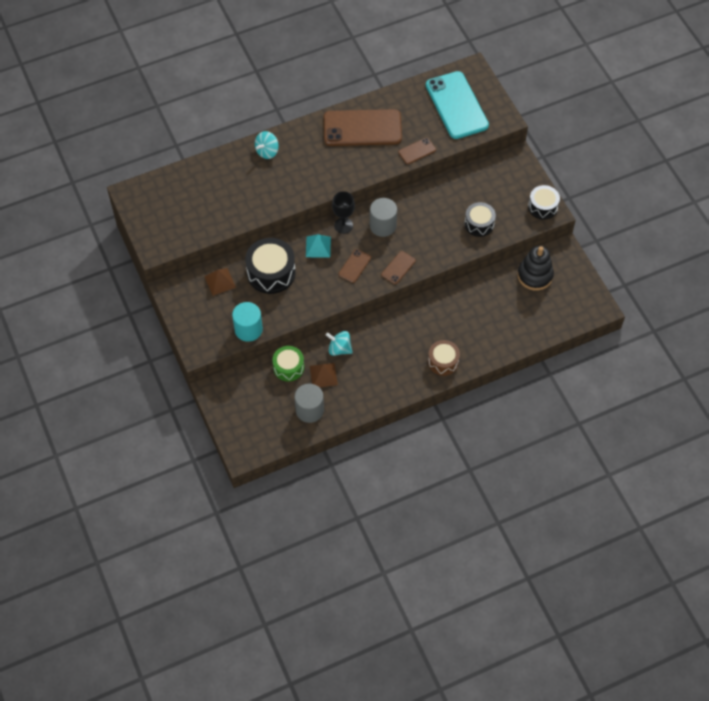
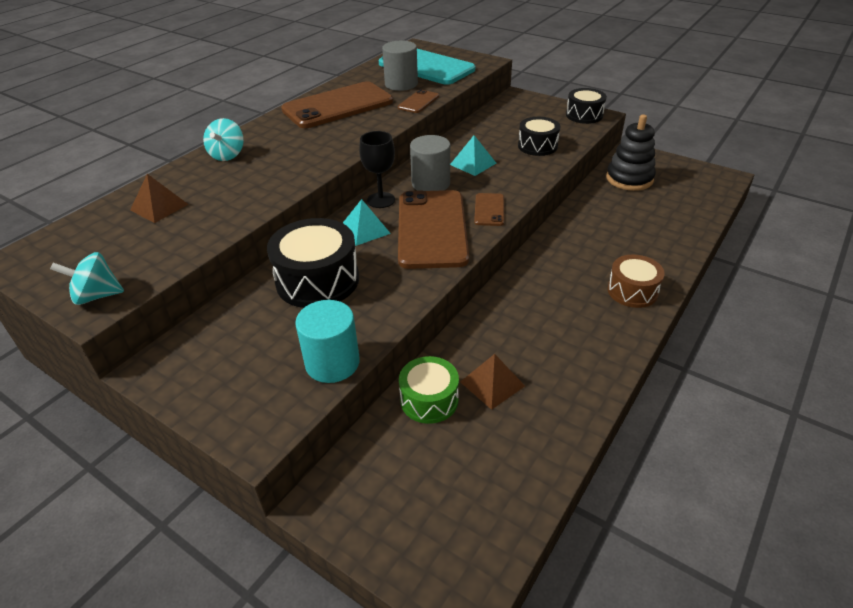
camera: 30 degrees left, 20 degrees down
(220, 281) = (239, 323): brown pyramid -> brown pyramid (159, 207)
(309, 410) = (516, 444): grey cylinder -> grey cylinder (401, 84)
(339, 349) = (484, 340): turquoise spinning top -> turquoise spinning top (97, 296)
(354, 266) = (432, 229): brown phone -> brown phone, size x2.21
(423, 220) = (473, 164): none -> turquoise pyramid

